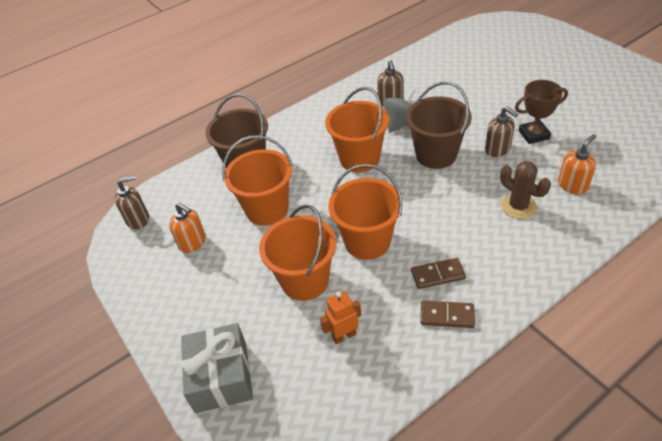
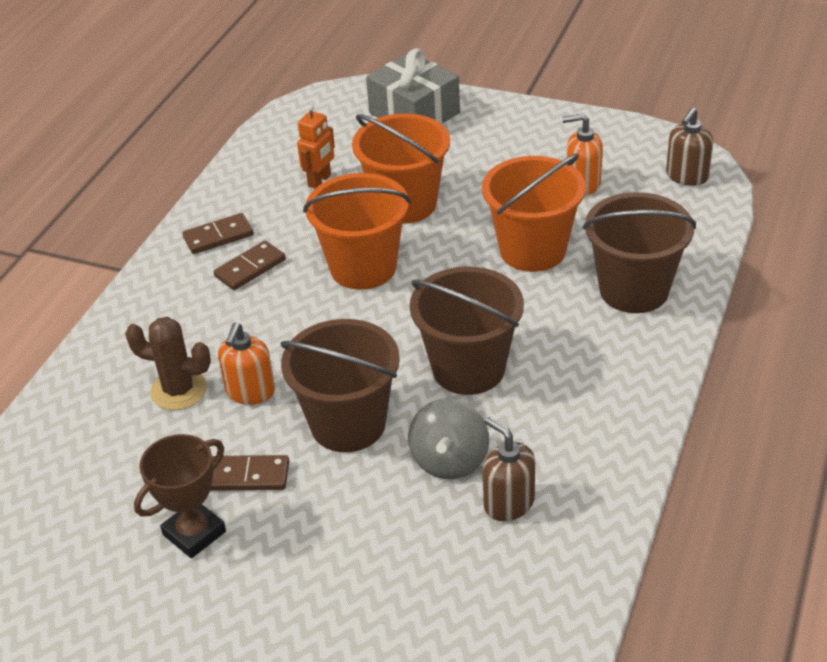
camera: 145 degrees right, 5 degrees down
(359, 158) = (468, 369): orange bucket -> brown bucket
(497, 149) = (248, 476): brown soap dispenser -> brown domino
(572, 185) = (104, 457): orange soap dispenser -> orange soap dispenser (250, 392)

